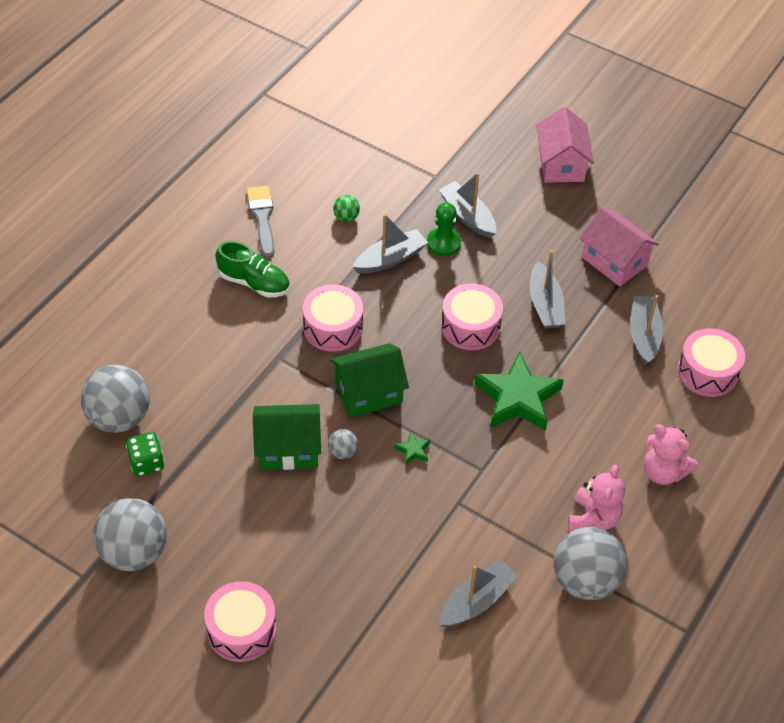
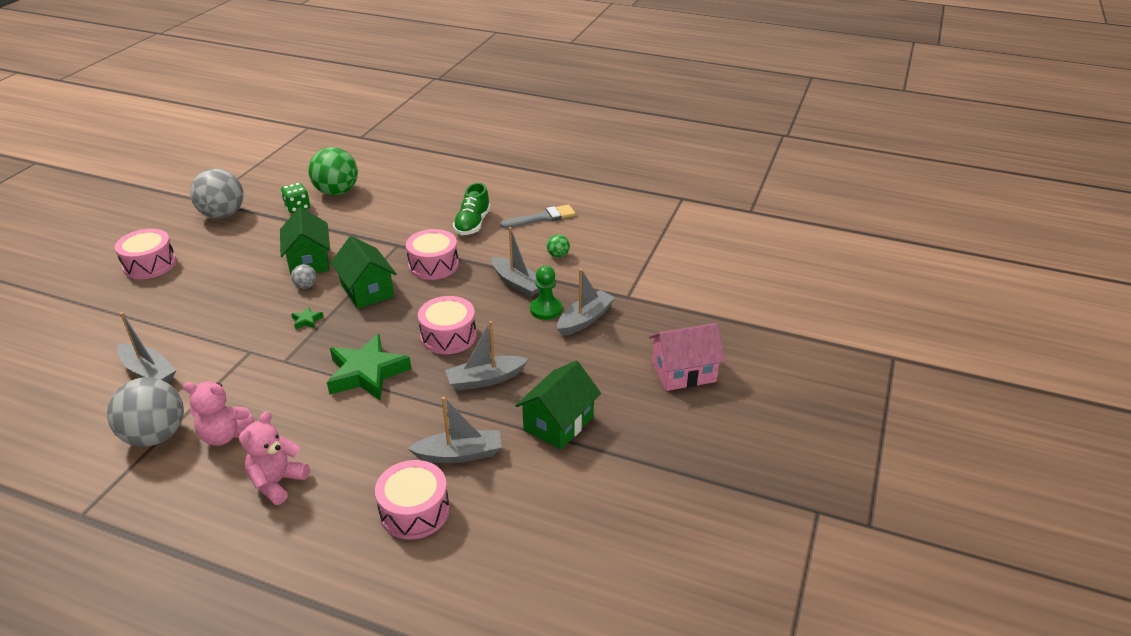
camera: 80 degrees right, 15 degrees down
(119, 418) = (337, 192): grey ball -> green ball
(614, 261) = (558, 423): pink house -> green house

